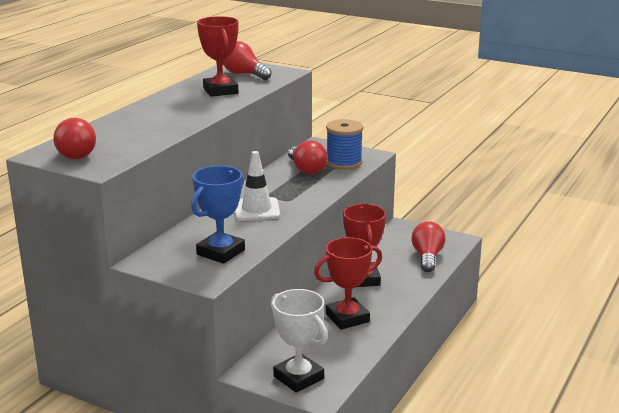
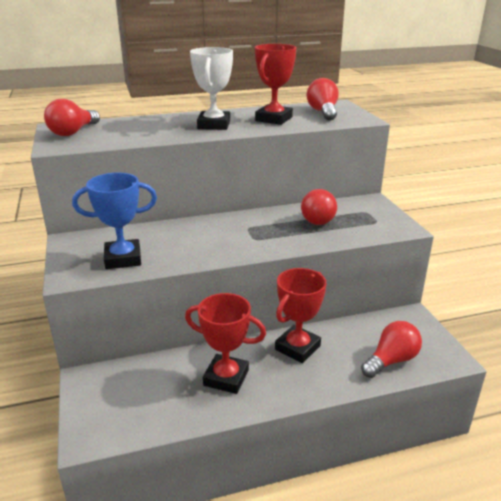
camera: 45 degrees right, 5 degrees up
(256, 210) = (216, 236): white traffic cone -> none
(298, 377) = (102, 408): white trophy -> white trophy (214, 125)
(344, 163) = (363, 225): blue spool -> none

